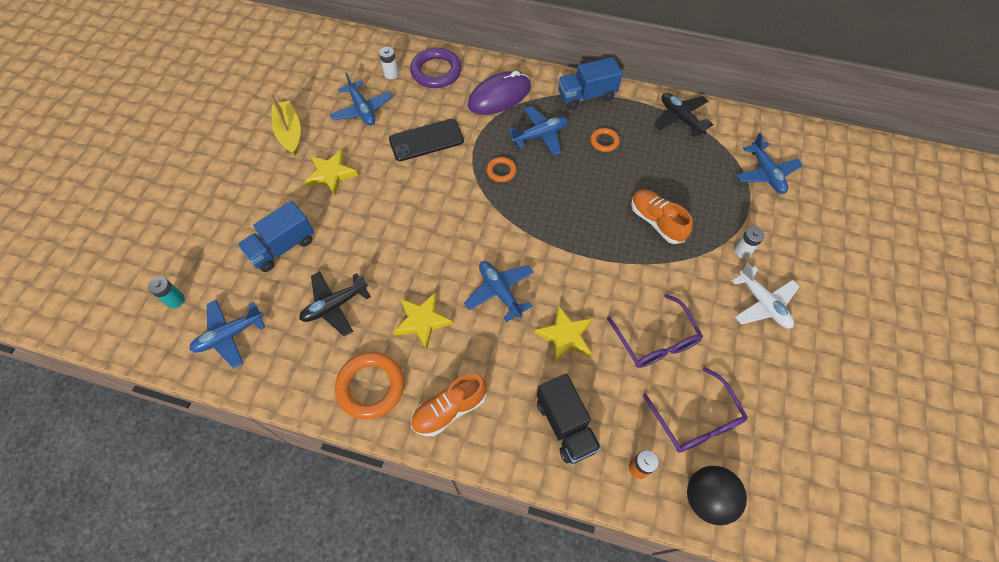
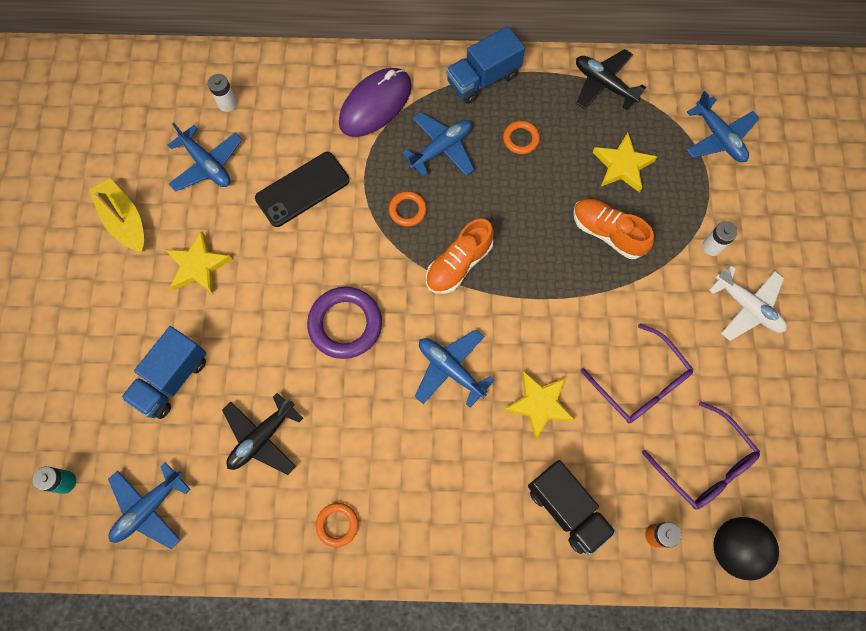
camera: 15 degrees left, 10 degrees up
(371, 387) = (337, 525): orange ring -> orange ring, size x0.53
(422, 321) = (371, 429): yellow star -> yellow star (622, 165)
(436, 71) = (284, 86): purple ring -> purple ring (345, 324)
(449, 409) = (434, 527): orange shoe -> orange shoe (458, 264)

